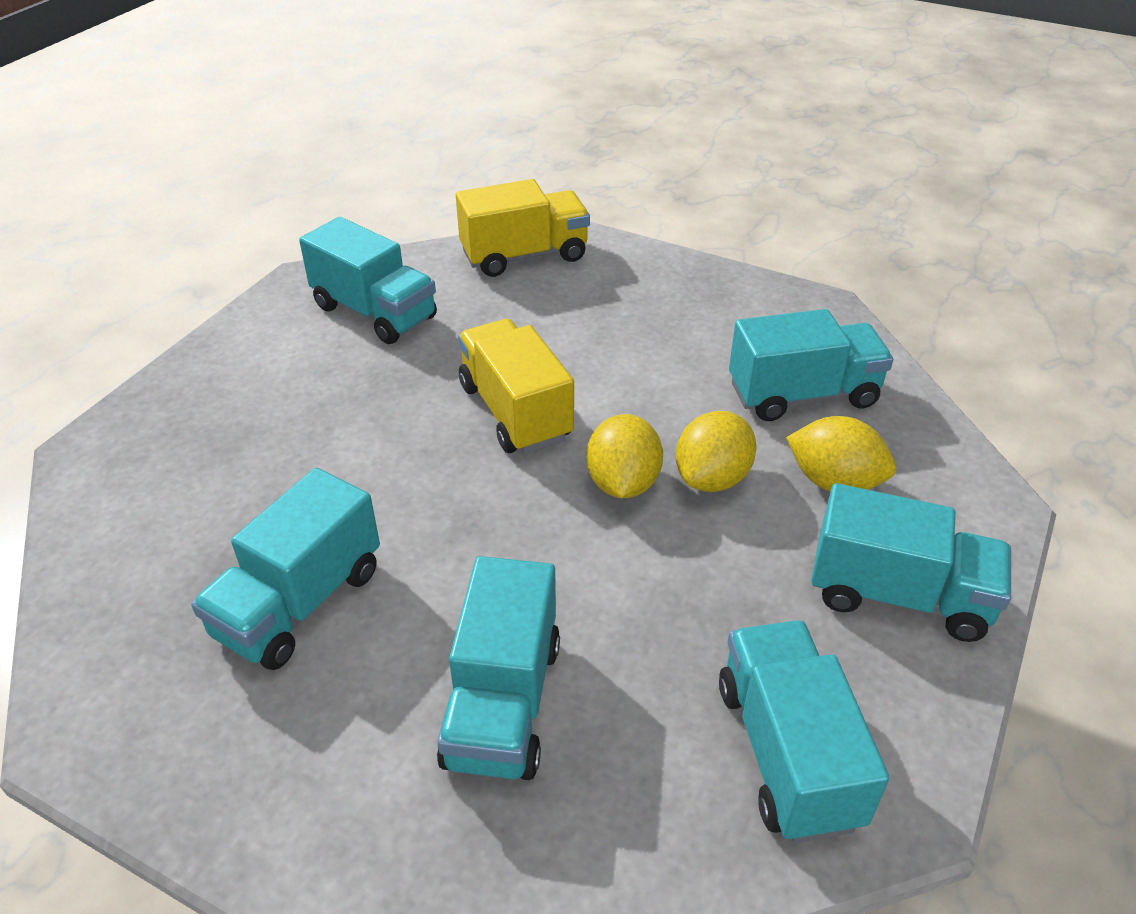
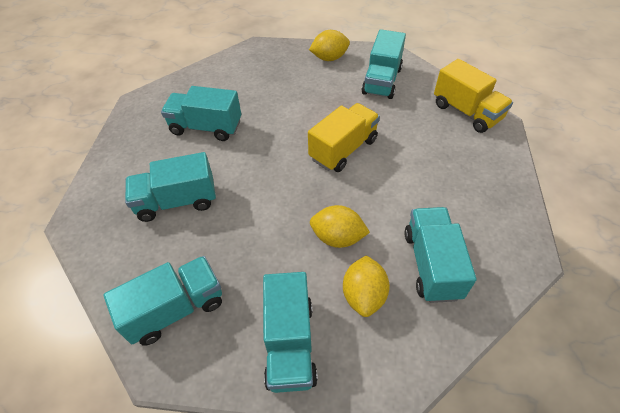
camera: 70 degrees right, 10 degrees up
(622, 483) = (316, 203): yellow lemon -> yellow lemon (329, 58)
(803, 394) = (431, 264): turquoise truck -> turquoise truck turned 150 degrees counterclockwise

